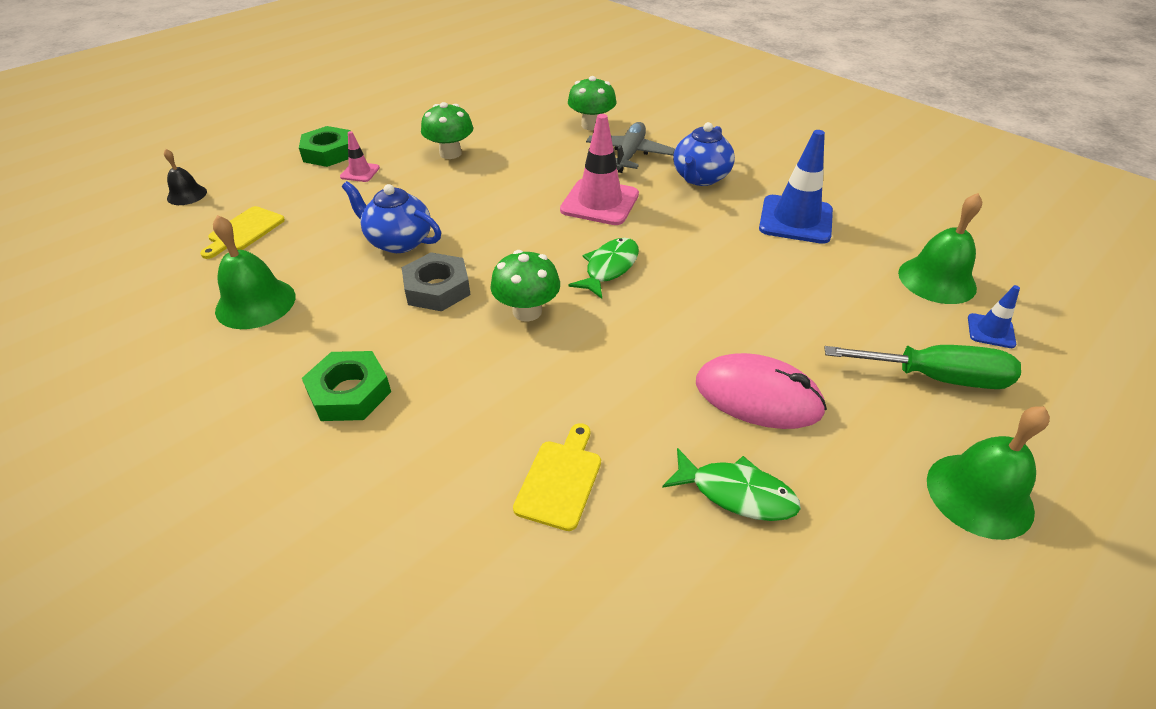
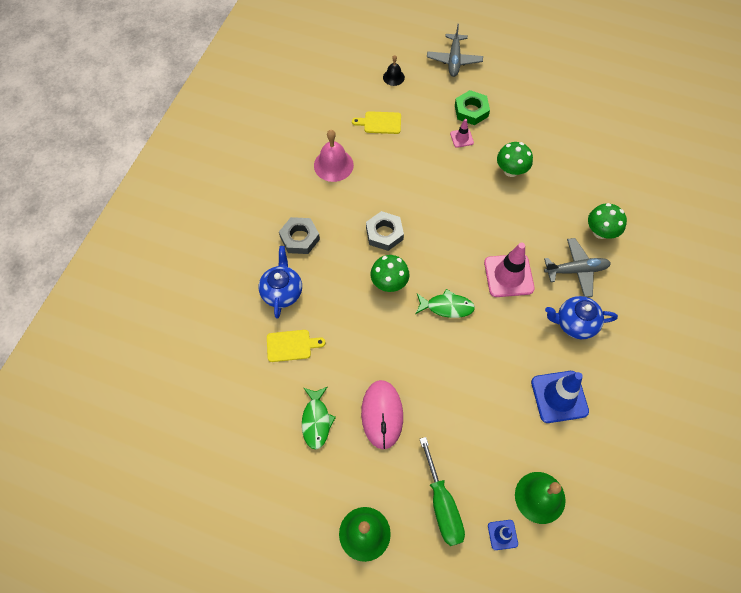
camera: 65 degrees right, 20 degrees up
(236, 141) = (454, 60): none -> grey plane
(255, 303) = (333, 165): green bell -> pink bell
(349, 393) = (300, 238): green nut -> grey nut
(398, 241) = (411, 194): blue teapot -> blue teapot (282, 292)

